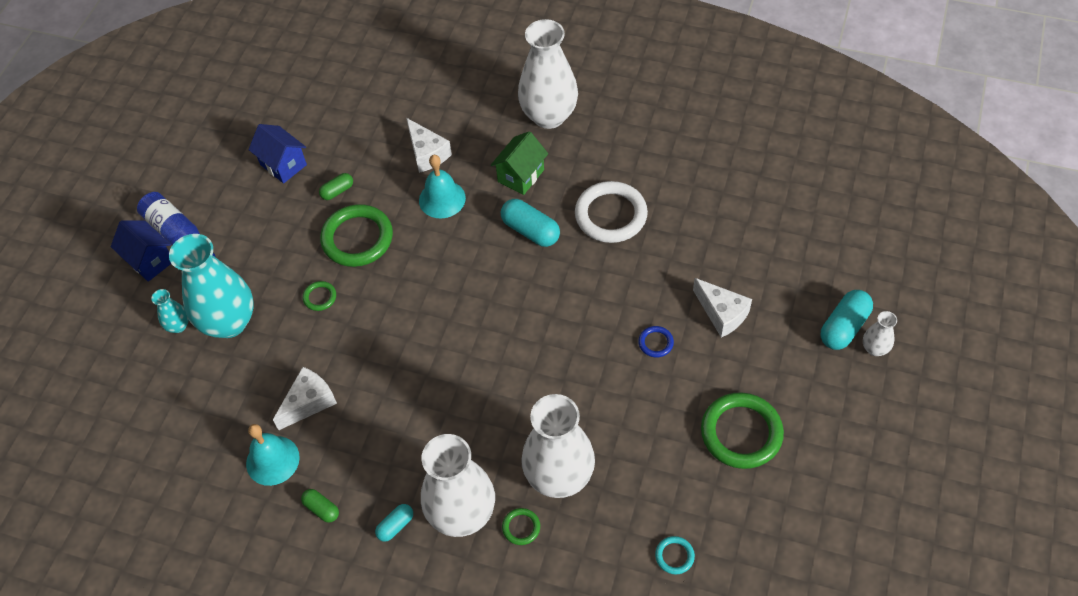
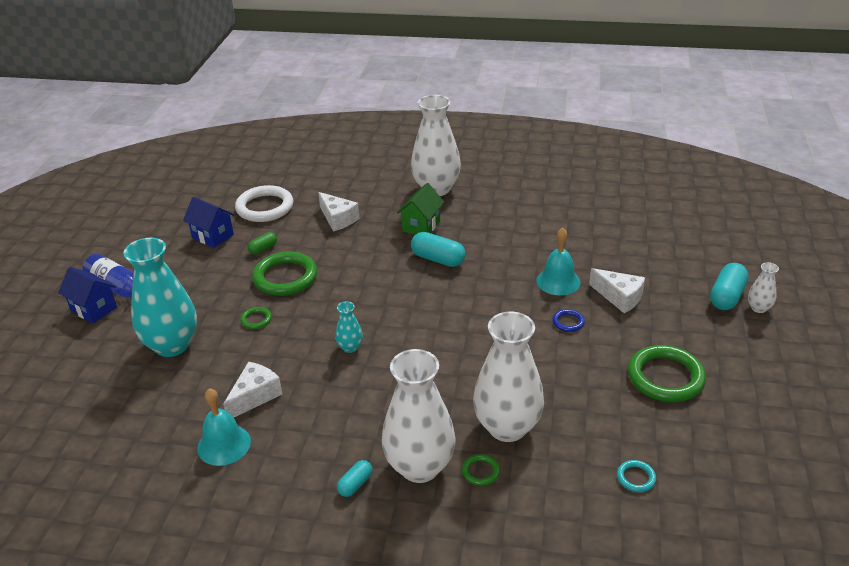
camera: 10 degrees left, 20 degrees down
(178, 326) = (123, 352): turquoise vase -> turquoise vase (350, 347)
(321, 509) = (278, 478): green capsule -> none
(442, 199) = (356, 246): turquoise bell -> turquoise bell (558, 281)
(611, 215) = (504, 243): white ring -> white ring (265, 207)

